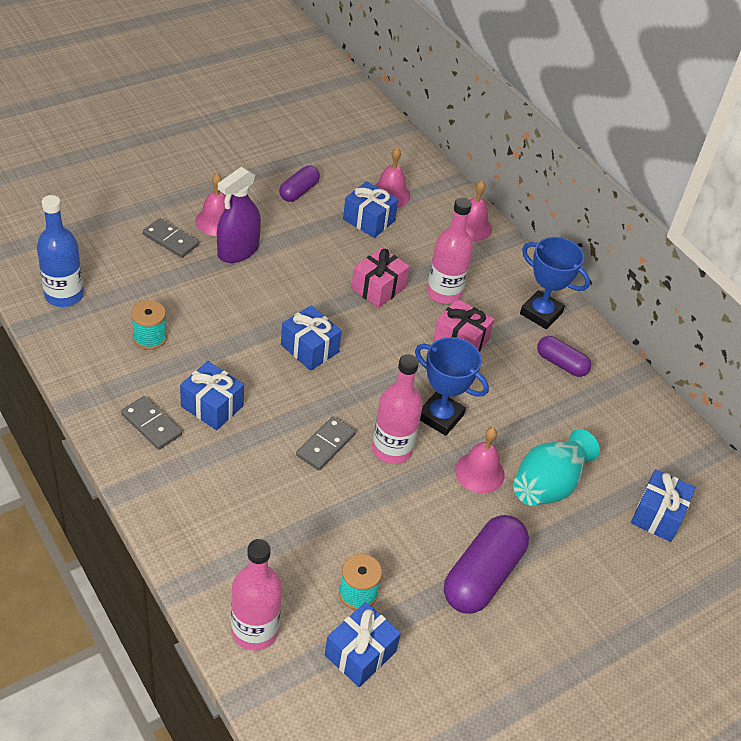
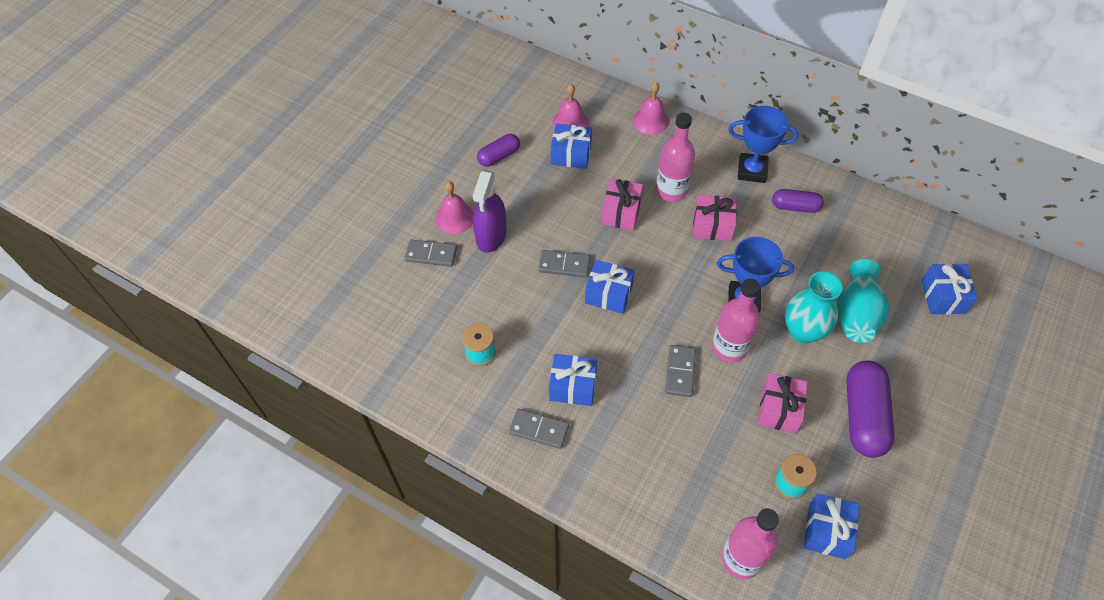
camera: 20 degrees left, 10 degrees up
(64, 295) = (383, 352): blue bottle -> none
(287, 305) = (564, 265): none -> grey domino
(299, 191) = (499, 156): purple capsule -> purple capsule turned 45 degrees clockwise
(398, 526) = (779, 409): none -> pink gift
(479, 472) = (803, 331): pink bell -> turquoise vase

